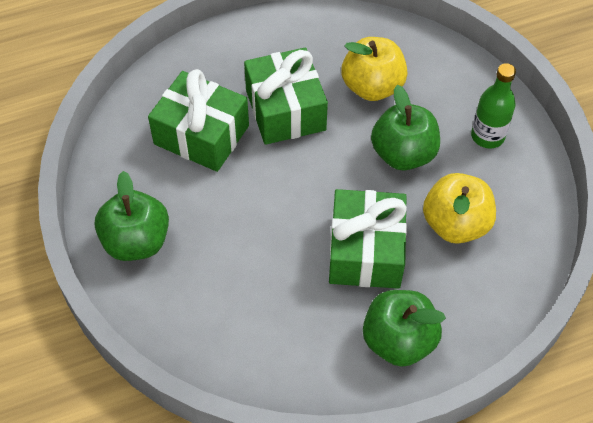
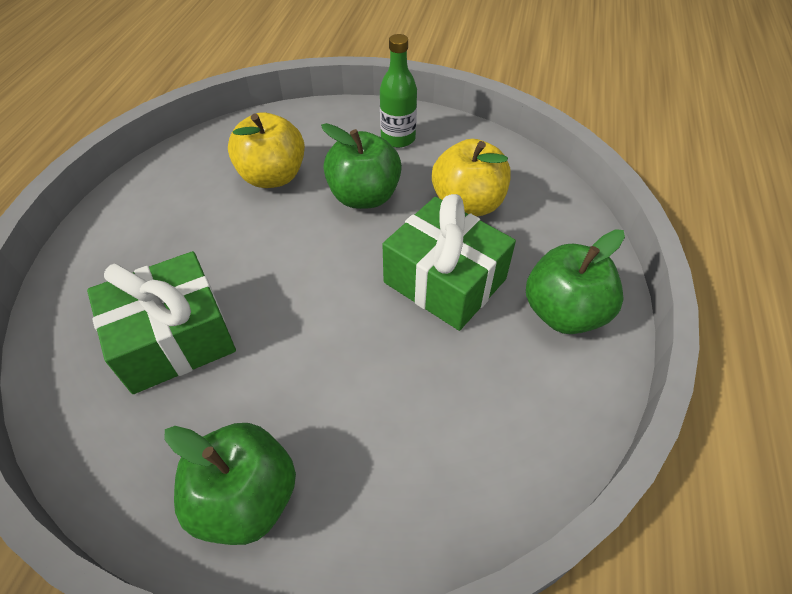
camera: 55 degrees left, 5 degrees down
(285, 110) = (226, 250): green gift -> none

